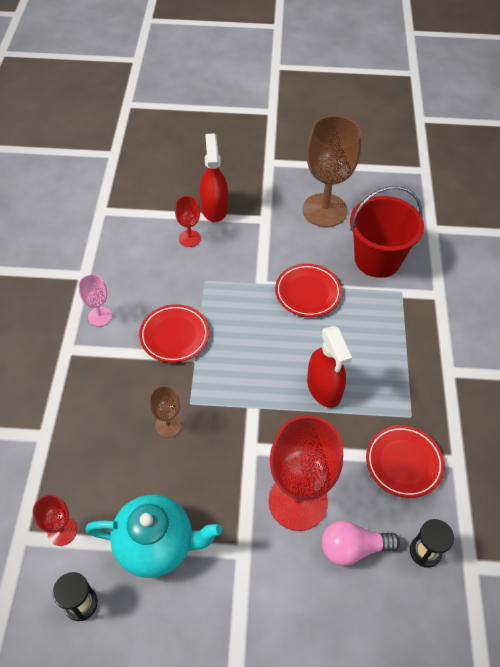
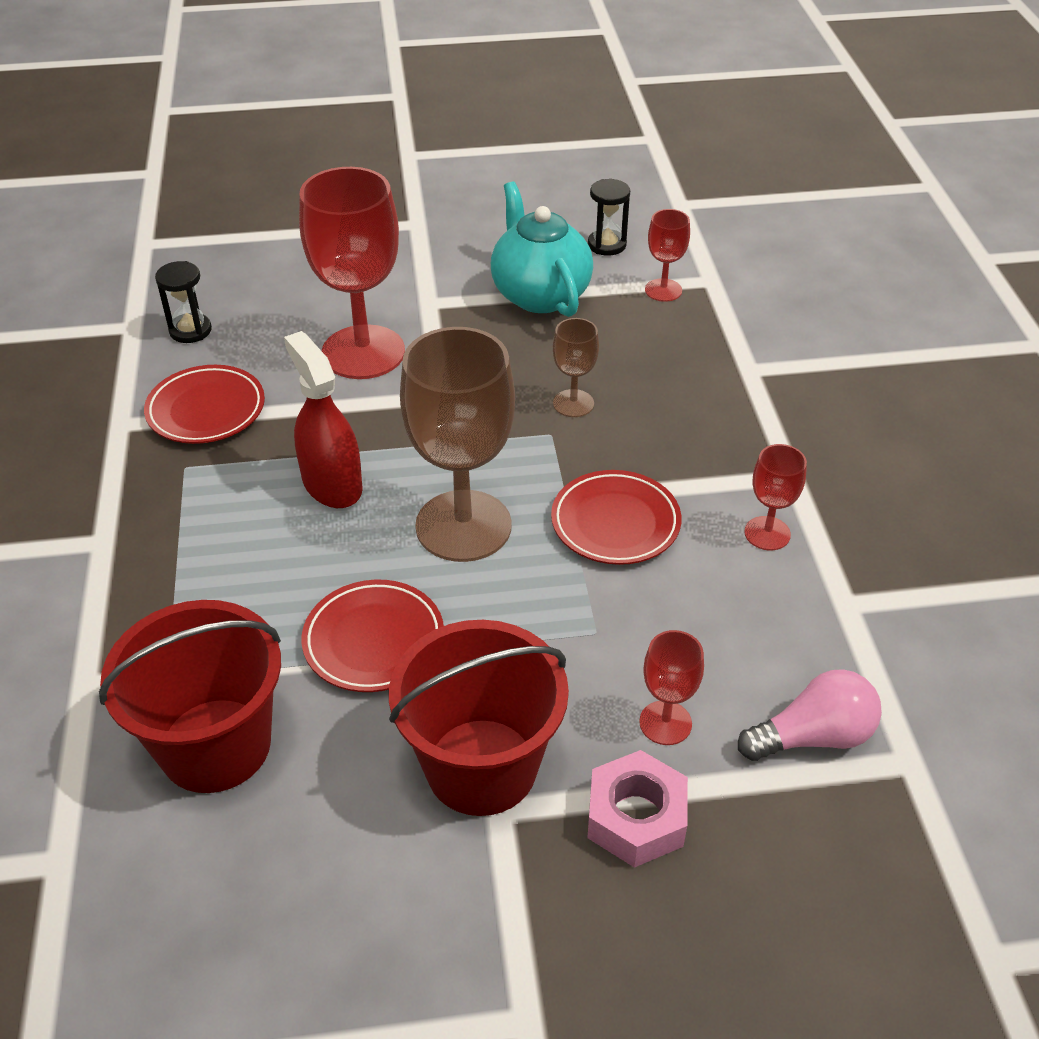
camera: 170 degrees right, 10 degrees down
(100, 316) = (767, 533): pink goblet -> red goblet
(156, 544) = (540, 294): turquoise teapot -> turquoise teapot turned 75 degrees clockwise
(214, 208) = (636, 817): red spray bottle -> pink nut
(269, 234) = (481, 766): none -> red bucket
(324, 210) = (347, 866): brown goblet -> brown goblet (463, 526)
(353, 548) = (287, 322): pink light bulb -> pink light bulb (813, 736)

